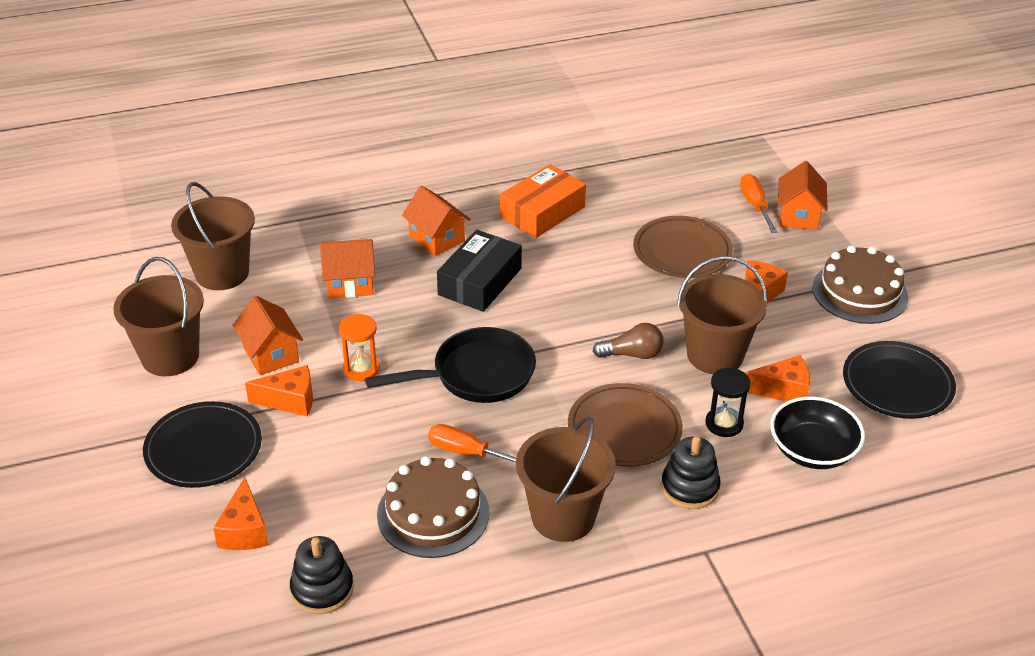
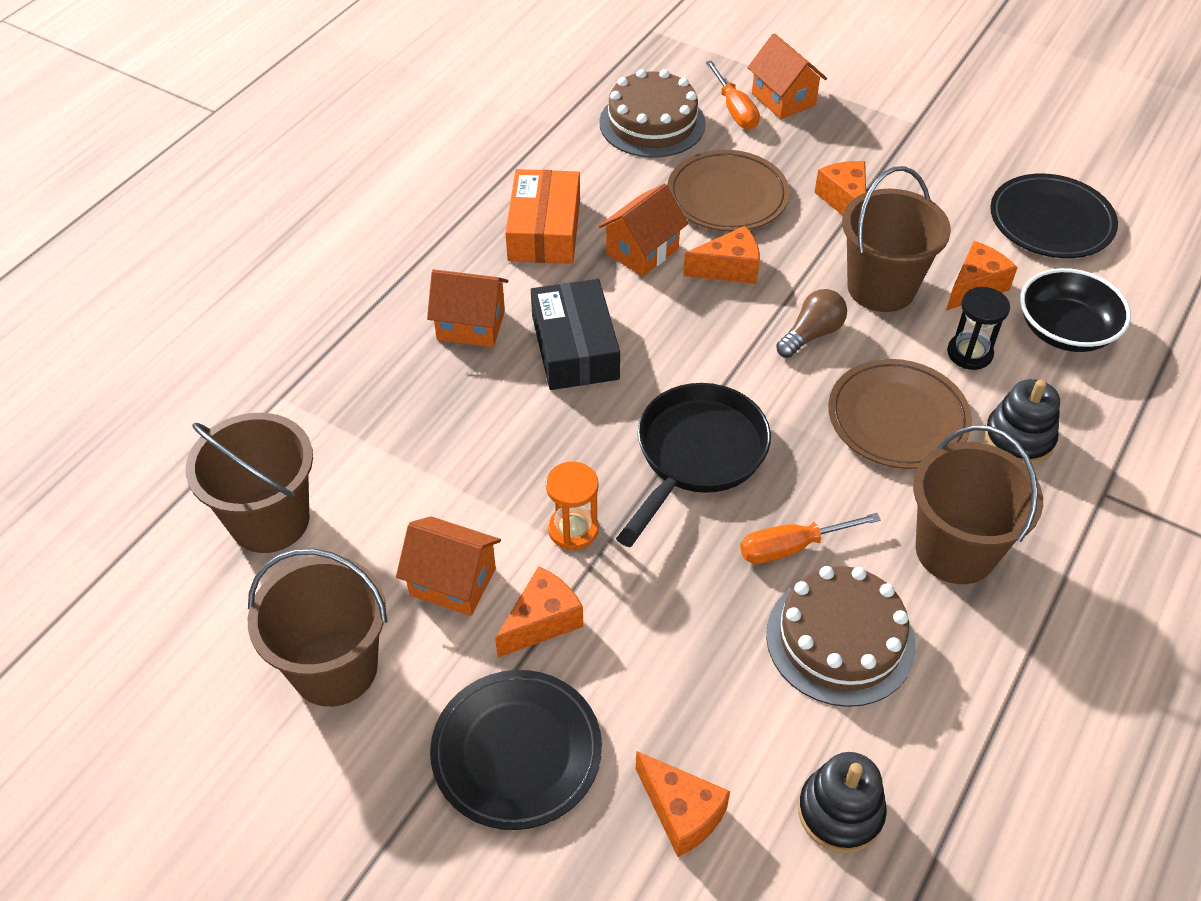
camera: 40 degrees left, 10 degrees up
(350, 284) = (439, 437): orange house -> orange house (642, 251)
(628, 291) = (729, 269): none -> orange cheese
(755, 206) = (734, 110): orange screwdriver -> orange screwdriver turned 150 degrees counterclockwise
(859, 292) = (920, 148): brown cake -> brown cake (652, 123)

